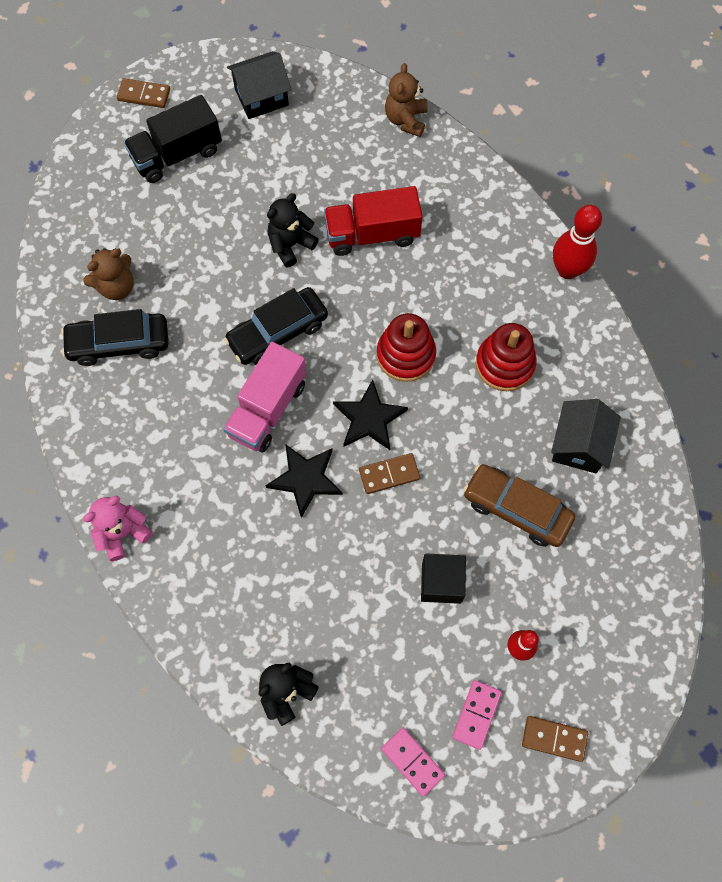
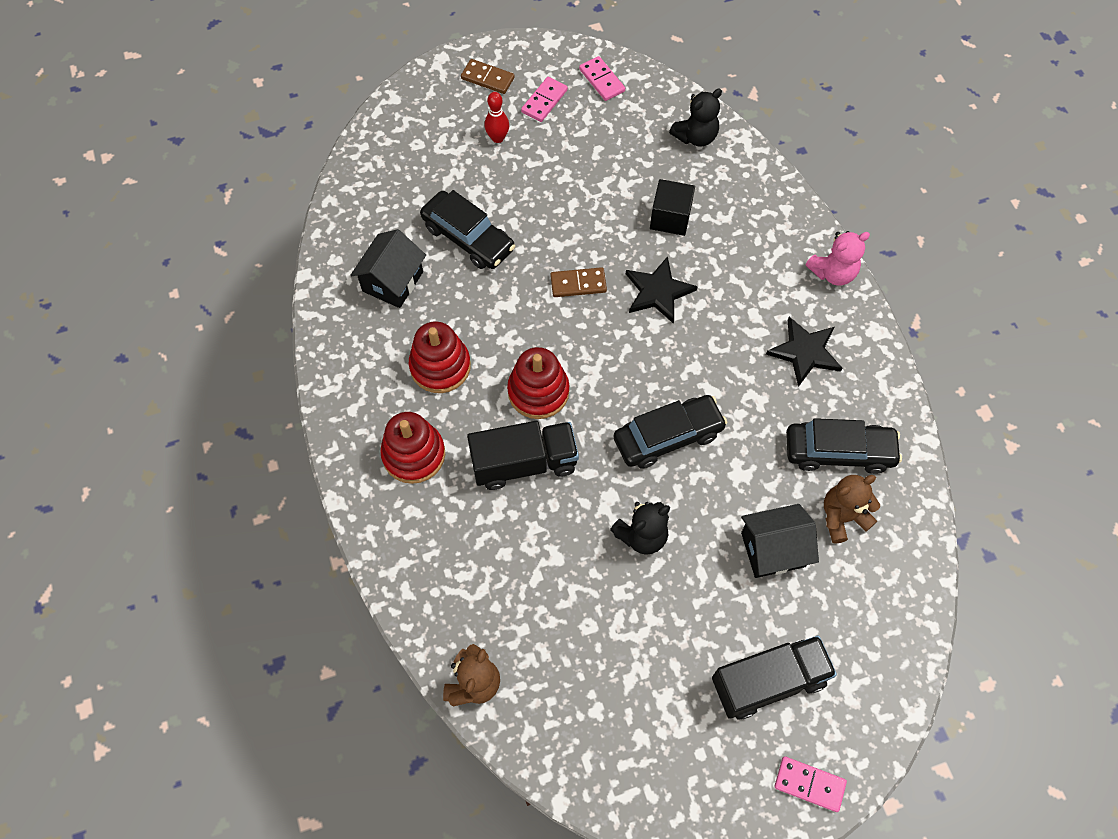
camera: 170 degrees left, 5 degrees down
(144, 95) = (809, 784): brown domino -> pink domino
(261, 97) = (653, 752): black house -> black house (773, 549)
(267, 409) = (687, 361): pink truck -> none
(369, 418) = (587, 336): black star -> black star (804, 352)
(372, 234) = (546, 533): red truck -> none
(404, 288) = (524, 463): none -> black truck
(441, 582) = (550, 192): black cube -> black cube (670, 218)
(504, 280) = (414, 454): none -> red stacking toy
(516, 509) = (468, 238): brown car -> black car
(567, 270) = (342, 454): red bowling pin -> none

